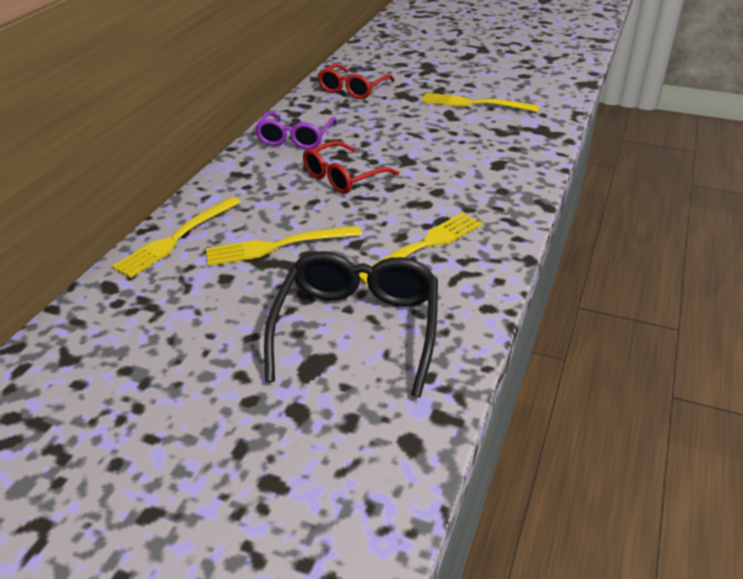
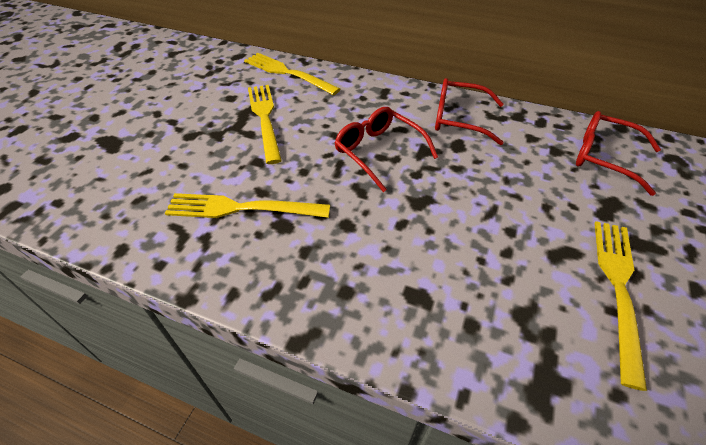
camera: 90 degrees right, 10 degrees up
(295, 138) = (458, 119): purple glasses -> red glasses
(357, 328) = (138, 162): black glasses -> none
(425, 245) = (240, 208): yellow fork -> yellow fork turned 135 degrees clockwise

